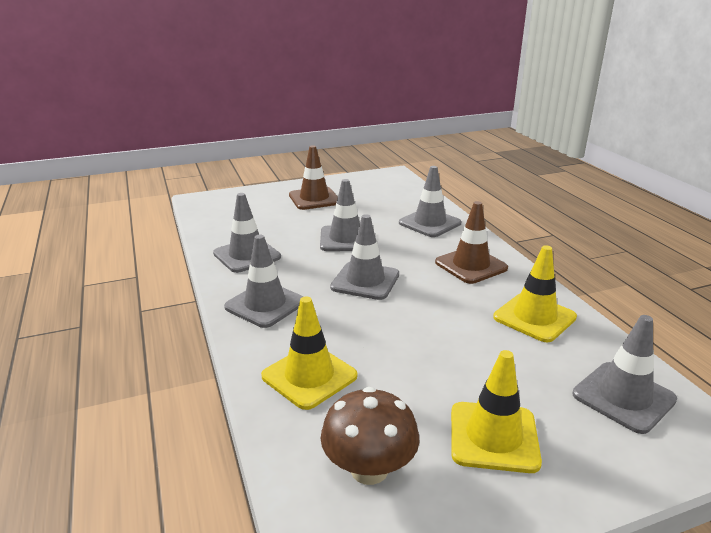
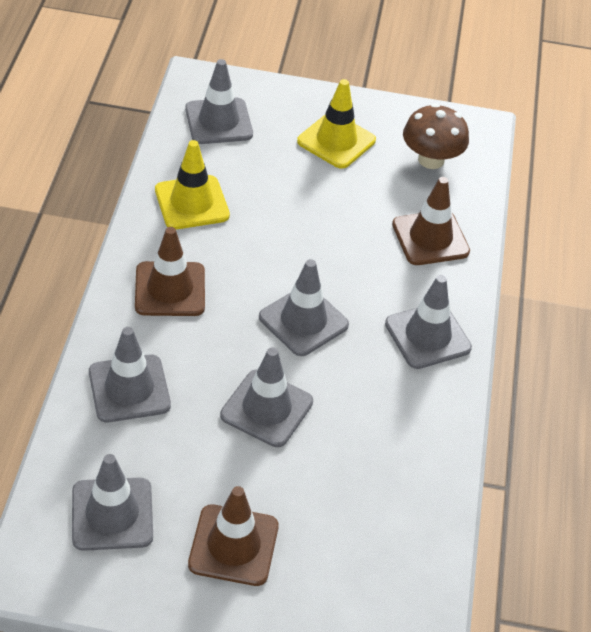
camera: 155 degrees left, 20 degrees up
(247, 255) = (409, 434): grey traffic cone -> grey traffic cone (112, 514)
(309, 376) = (430, 238): yellow traffic cone -> brown traffic cone

